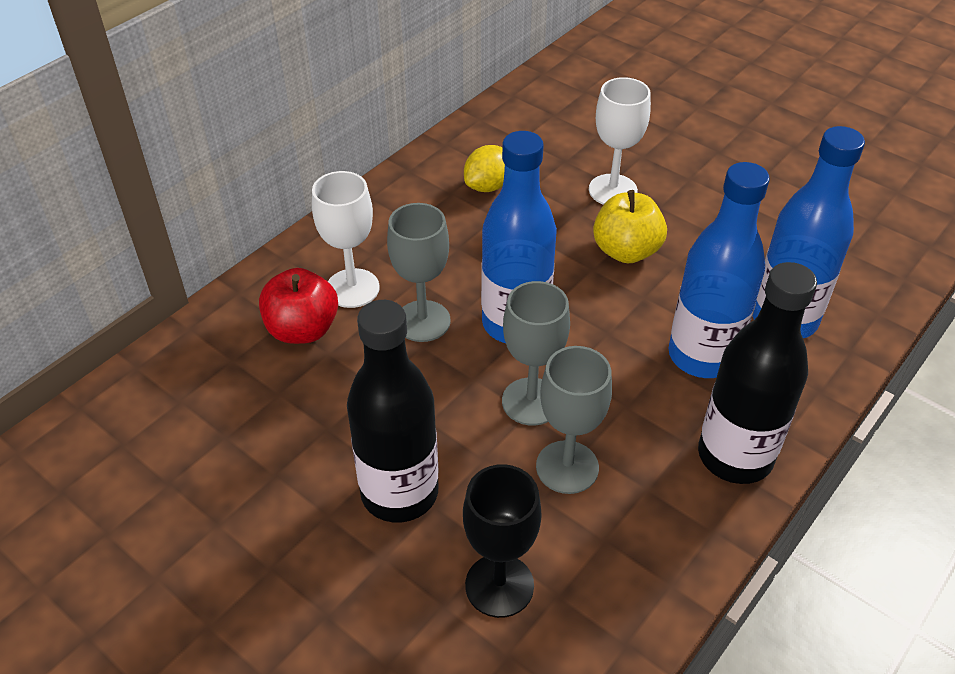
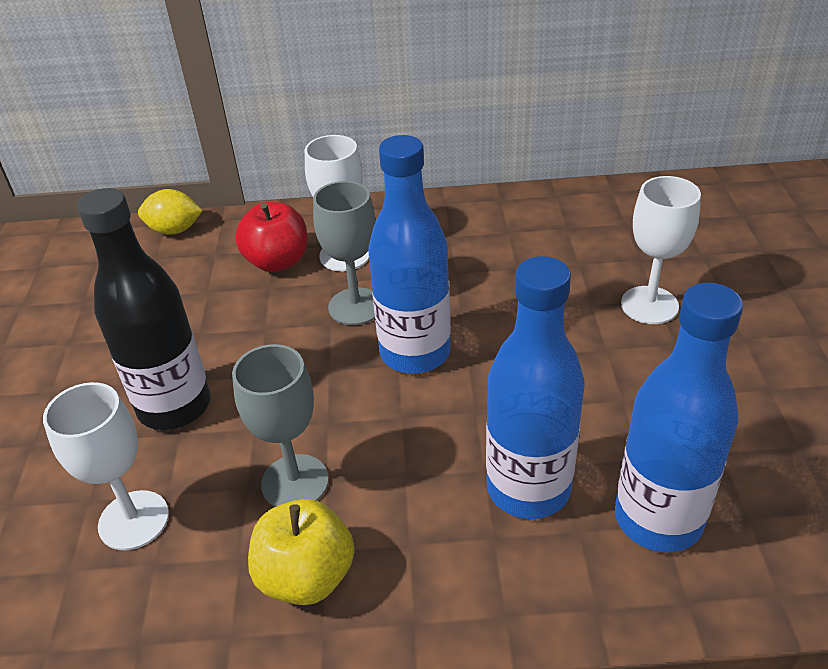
camera: 50 degrees right, 5 degrees down
(488, 186) = (544, 242): yellow lemon -> yellow lemon (174, 230)
(499, 585) = (134, 520): black goblet -> white goblet
(531, 401) = (342, 415): grey goblet -> none
(626, 251) = (588, 359): yellow apple -> yellow apple (306, 576)
(735, 456) = (431, 591): black bottle -> none

